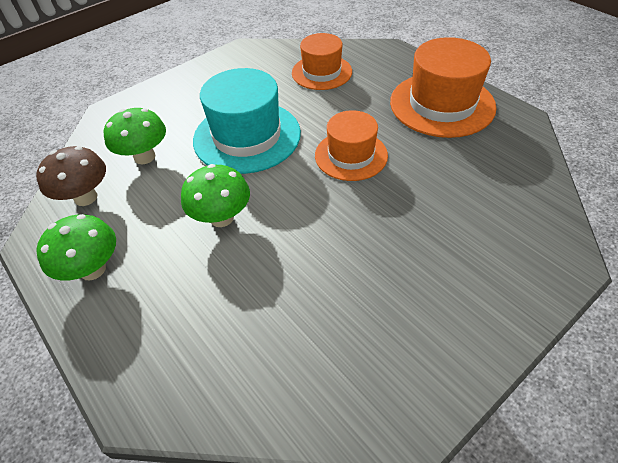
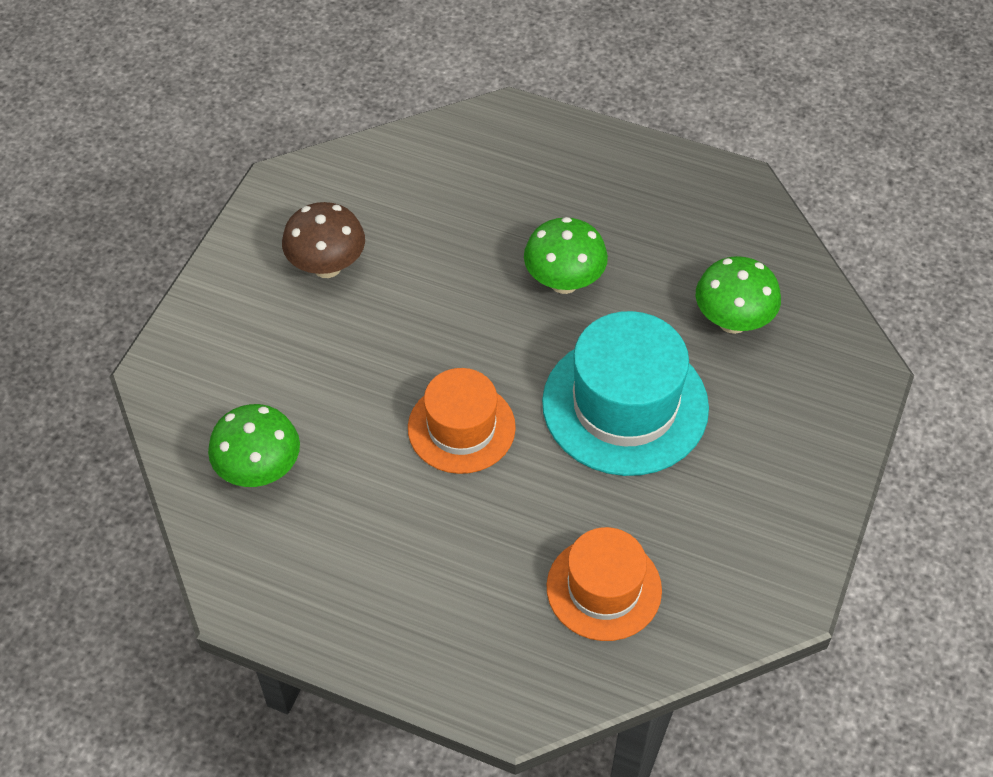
camera: 150 degrees right, 5 degrees up
(85, 197) = (744, 245): brown mushroom -> brown mushroom (327, 266)
(92, 269) = (650, 183): green mushroom -> green mushroom (259, 470)
(442, 104) = (368, 584): orange hat -> none

